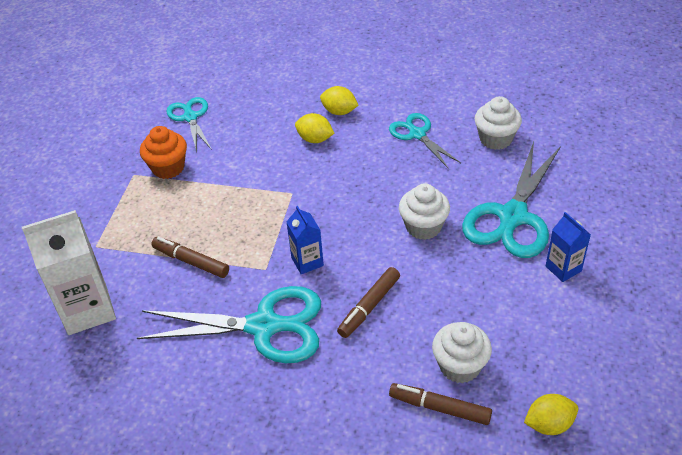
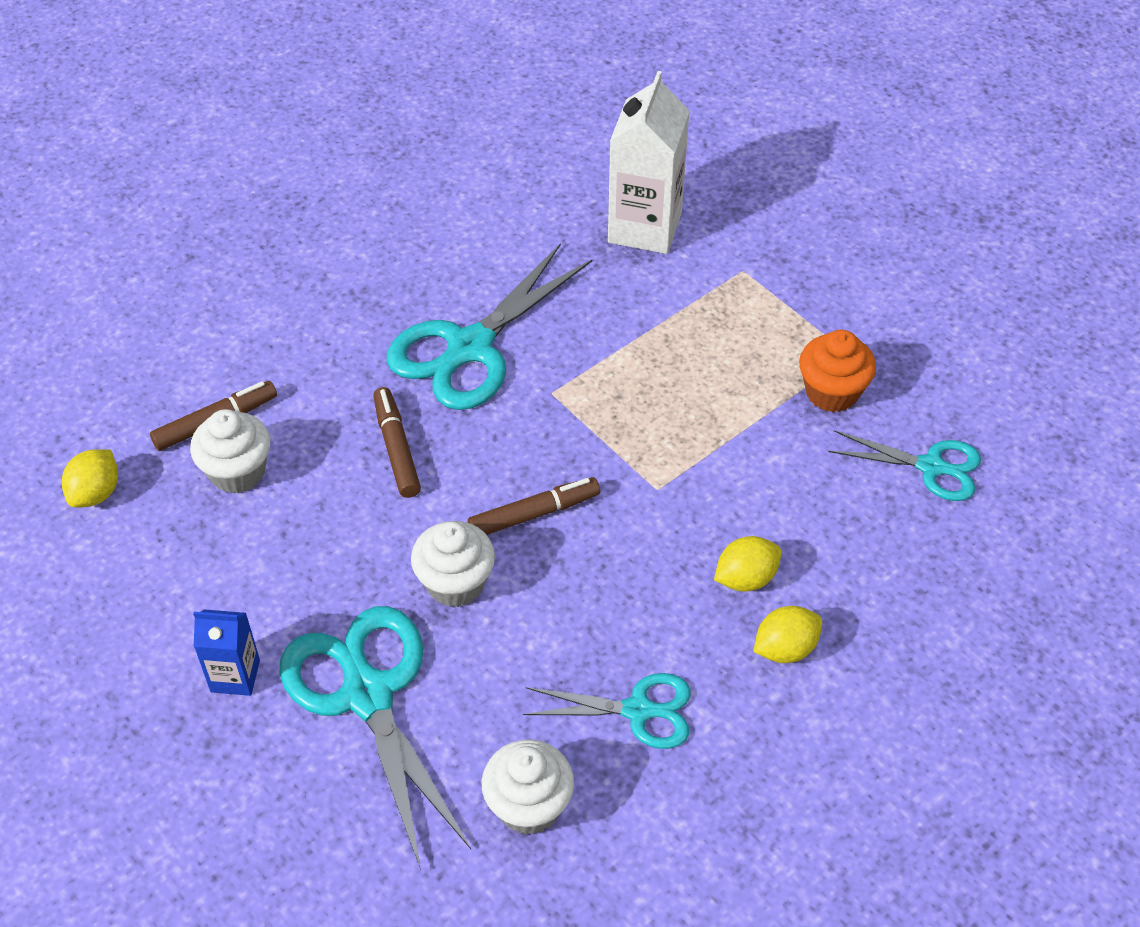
camera: 125 degrees right, 5 degrees up
(191, 262) = (631, 336): brown marker -> brown marker (533, 514)
(307, 262) = (522, 435): blue carton -> none

